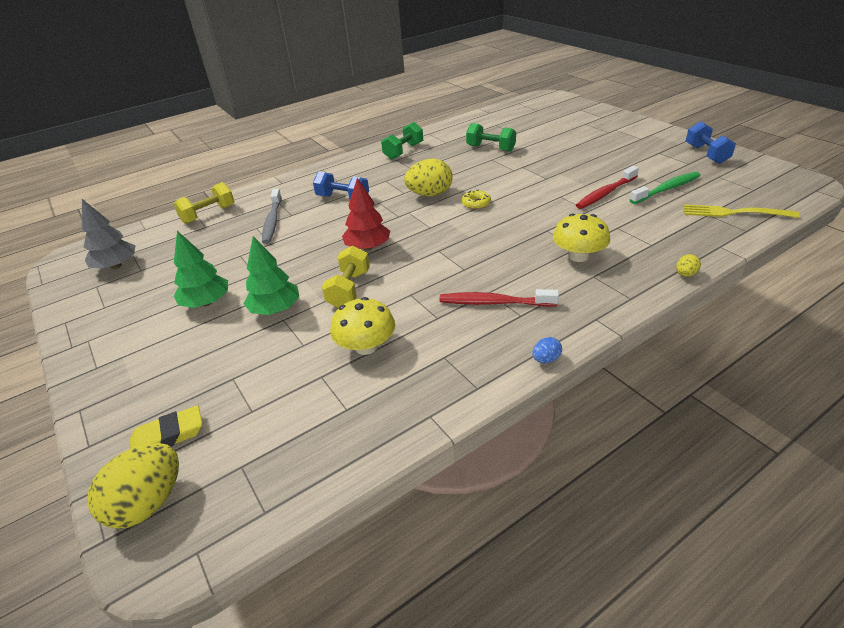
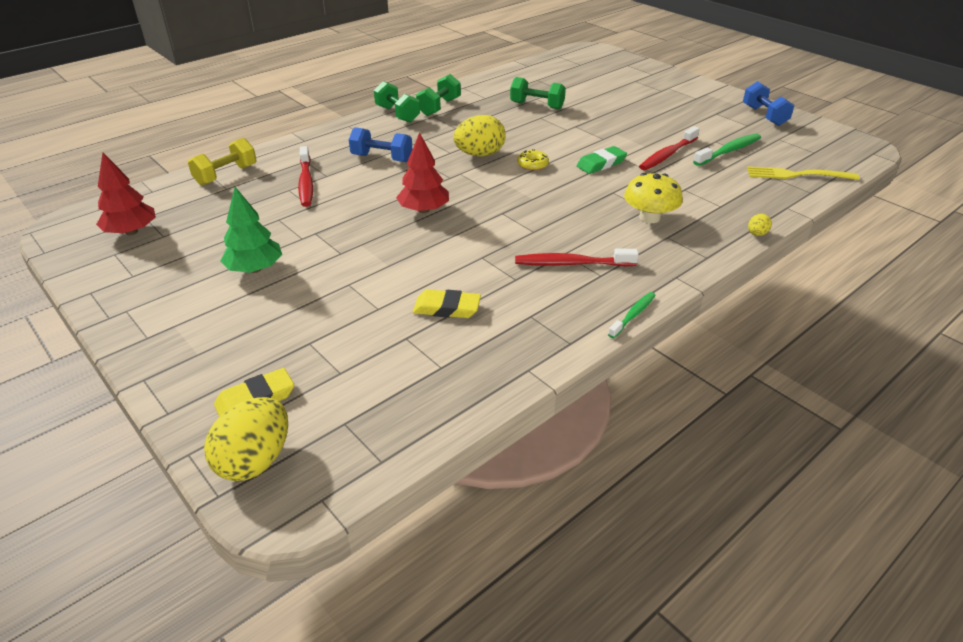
camera: 10 degrees left, 0 degrees up
(116, 266) = (131, 232): grey tree -> red tree
(272, 221) = (306, 183): grey toothbrush -> red toothbrush
(275, 309) = (337, 274): green tree -> none
(349, 289) = (414, 253): yellow dumbbell -> none
(366, 158) = (397, 114): none -> green dumbbell
(366, 346) = (447, 308): yellow mushroom -> yellow eraser
(540, 202) = (601, 164): none -> green eraser
(546, 359) = (633, 315): blue egg -> green toothbrush

